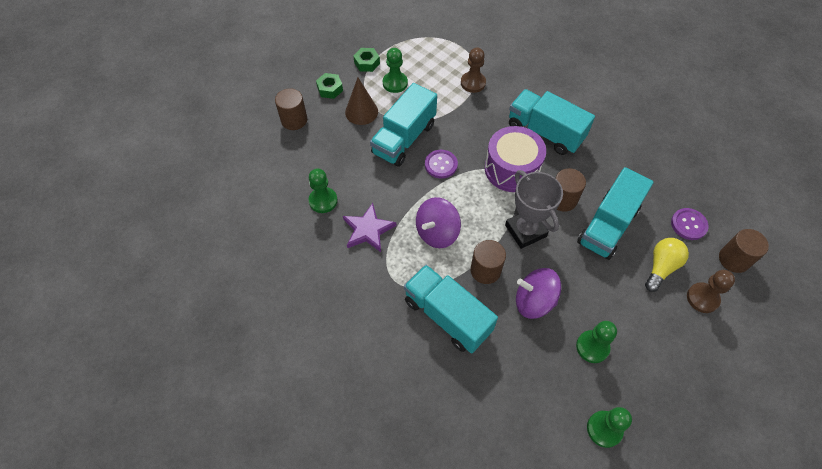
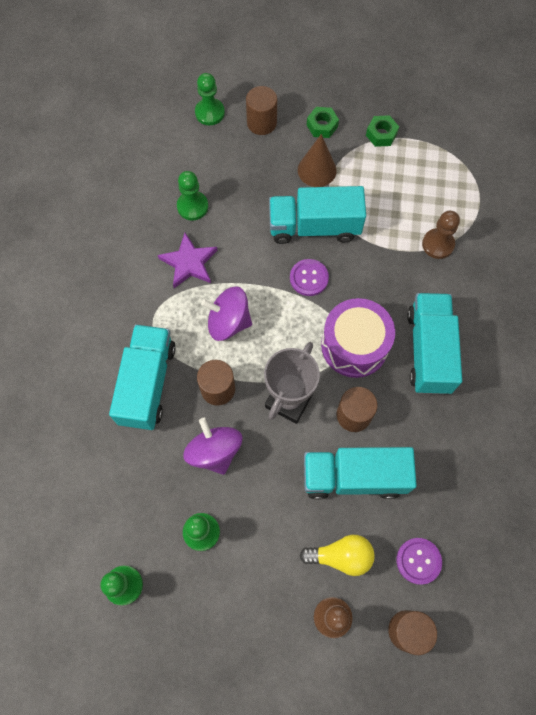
camera: 55 degrees right, 10 degrees up
(395, 83) = (376, 175): green pawn -> green pawn (210, 113)

